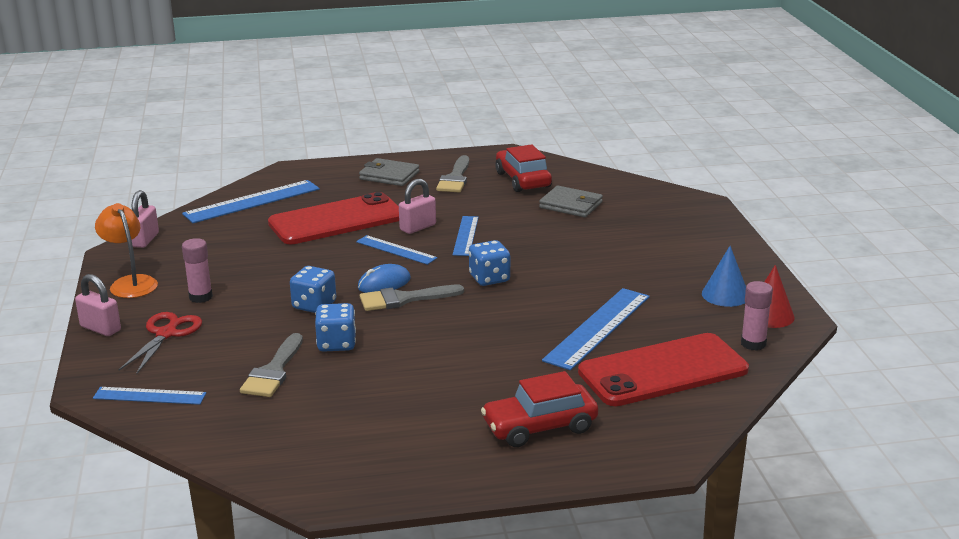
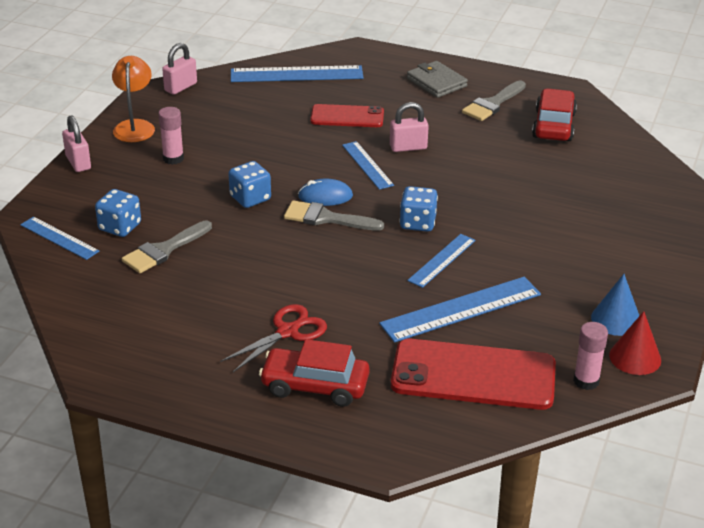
camera: 30 degrees right, 10 degrees up
(167, 333) = (119, 185): red scissors -> red scissors (288, 331)
(336, 220) = (347, 116): red phone -> red phone, size x0.58
(336, 344) = (233, 242): blue dice -> blue dice (120, 227)
(466, 236) = (441, 170): blue ruler -> blue ruler (442, 260)
(571, 205) = (570, 169): grey wallet -> none

